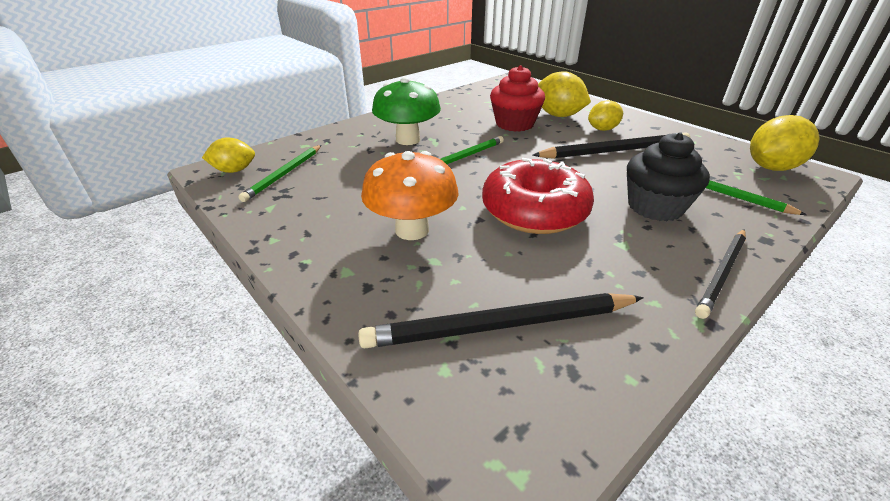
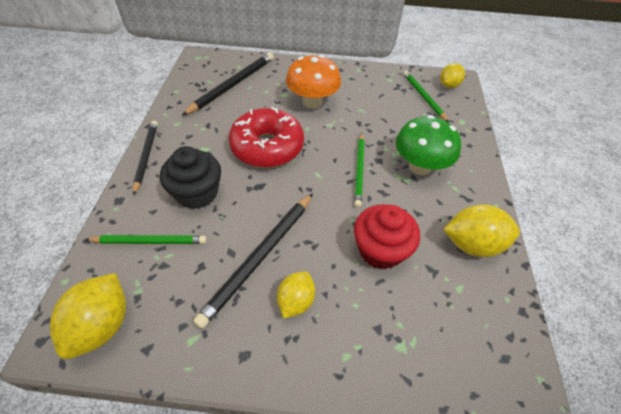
camera: 135 degrees right, 15 degrees up
(558, 115) = (362, 305): yellow lemon -> yellow lemon (472, 244)

